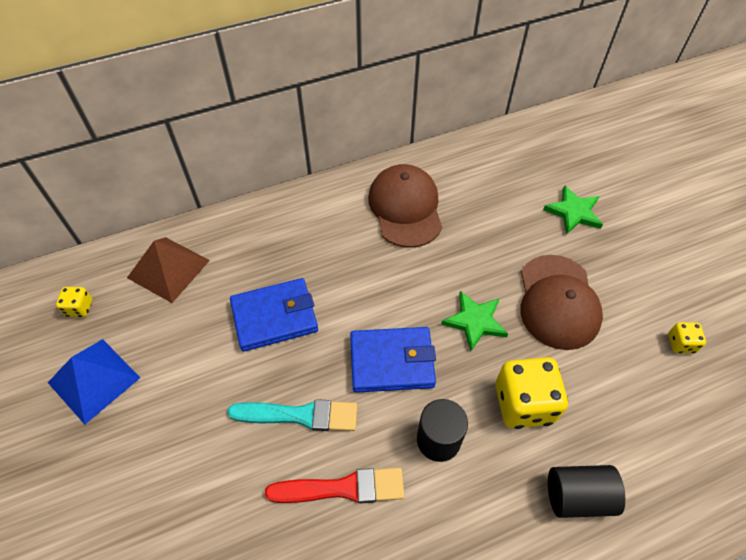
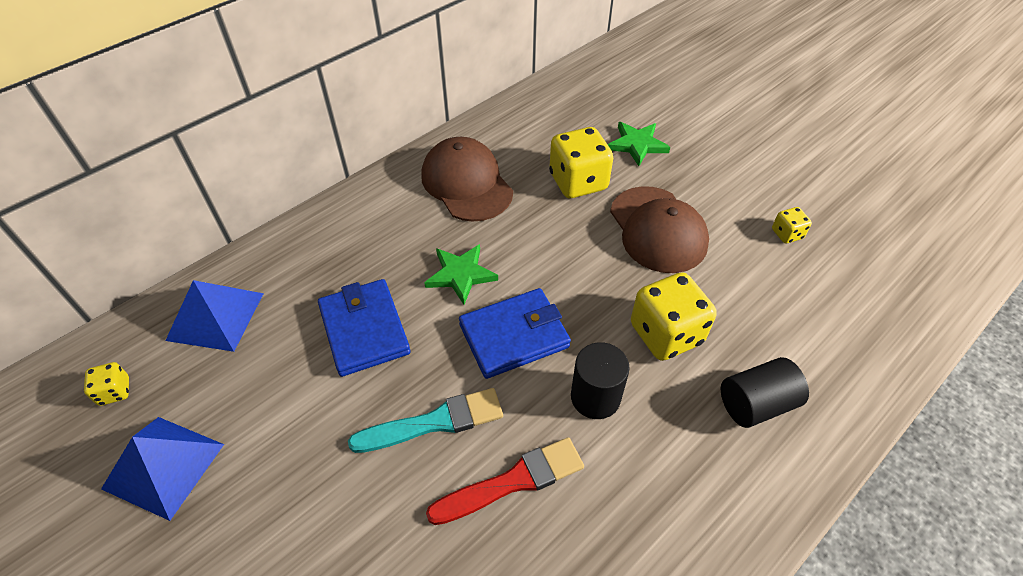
camera: 20 degrees left, 5 degrees down
(168, 268) = (215, 316): brown pyramid -> blue pyramid
(274, 317) = (364, 330): blue wallet -> blue wallet turned 75 degrees counterclockwise
(475, 321) = (584, 271): green star -> green star (460, 275)
(504, 234) = (578, 182): none -> yellow dice

